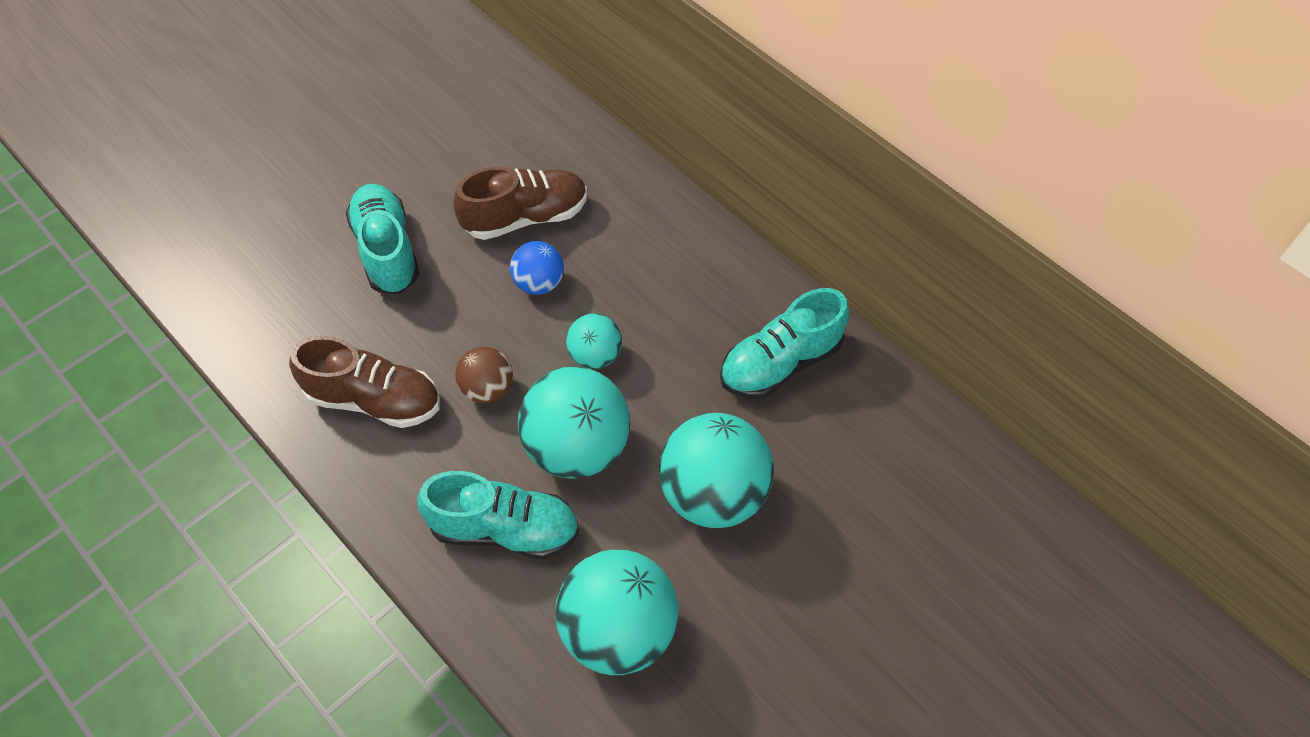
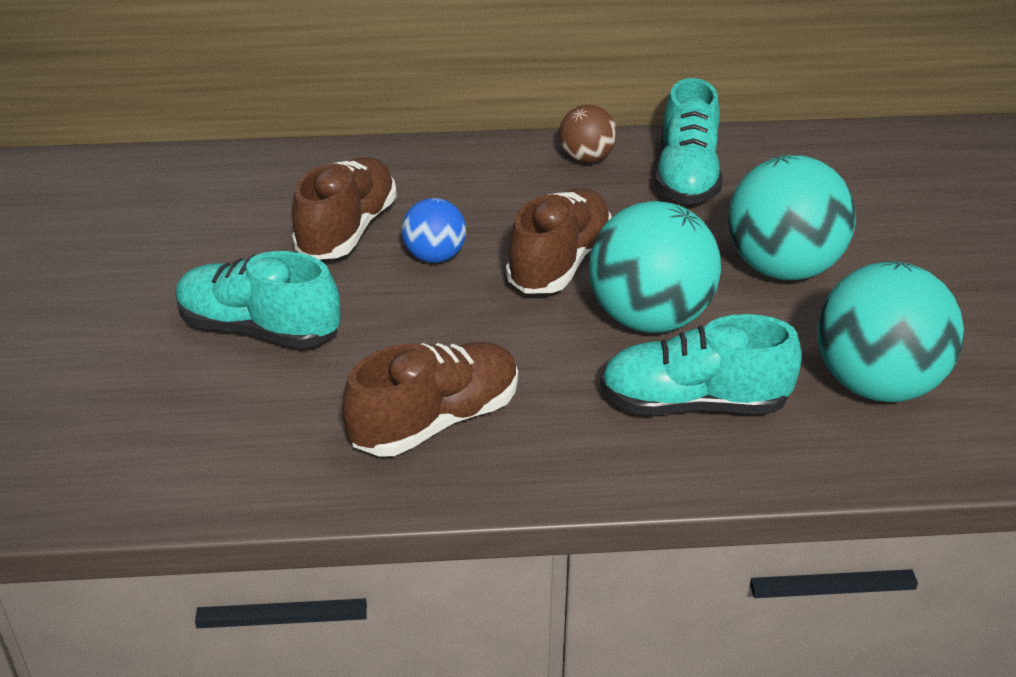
camera: 50 degrees left, 20 degrees down
(487, 389) = (517, 341): brown ball -> brown ball (586, 159)
(504, 529) = (694, 403): turquoise shoe -> turquoise shoe turned 135 degrees counterclockwise
(595, 355) = (559, 263): turquoise ball -> brown shoe

